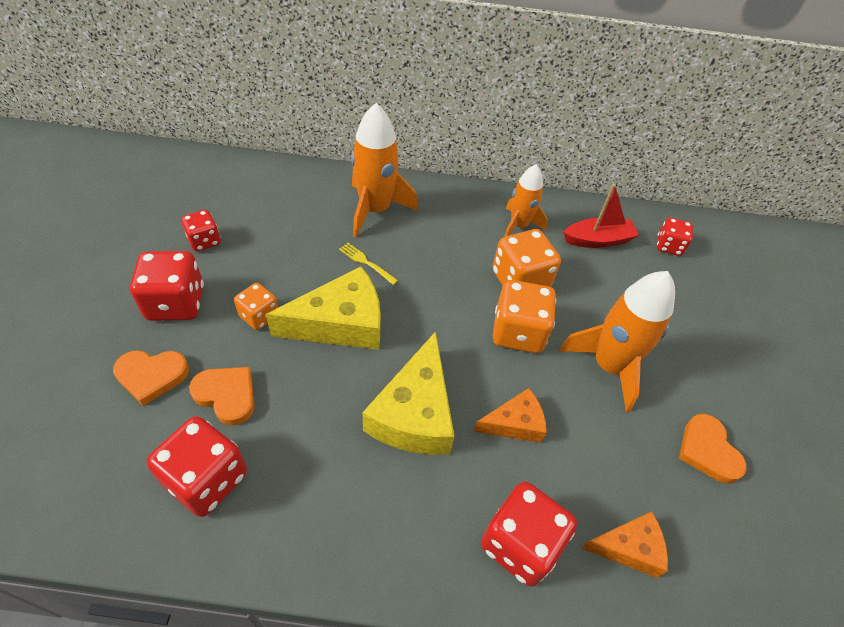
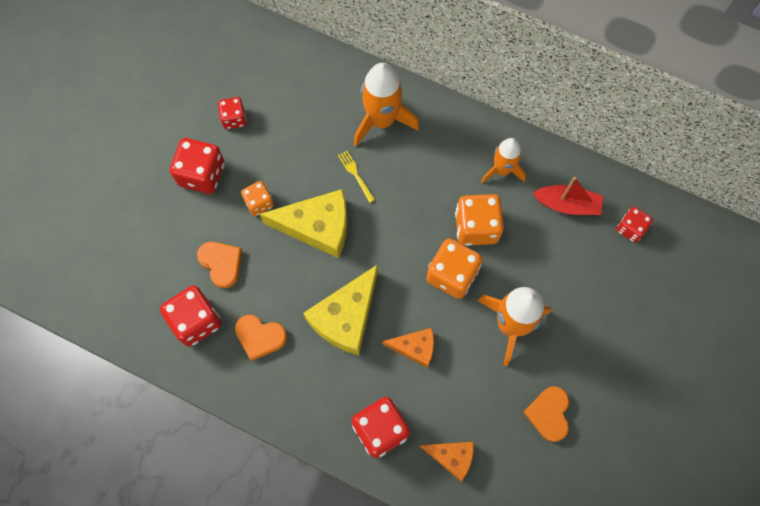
camera: 25 degrees right, 20 degrees up
(151, 376) = (175, 233): orange heart -> orange heart (260, 337)

